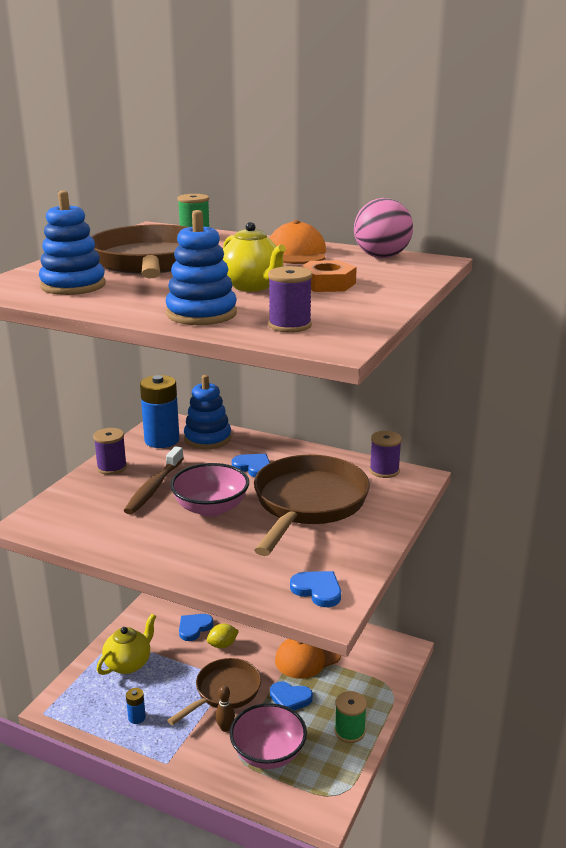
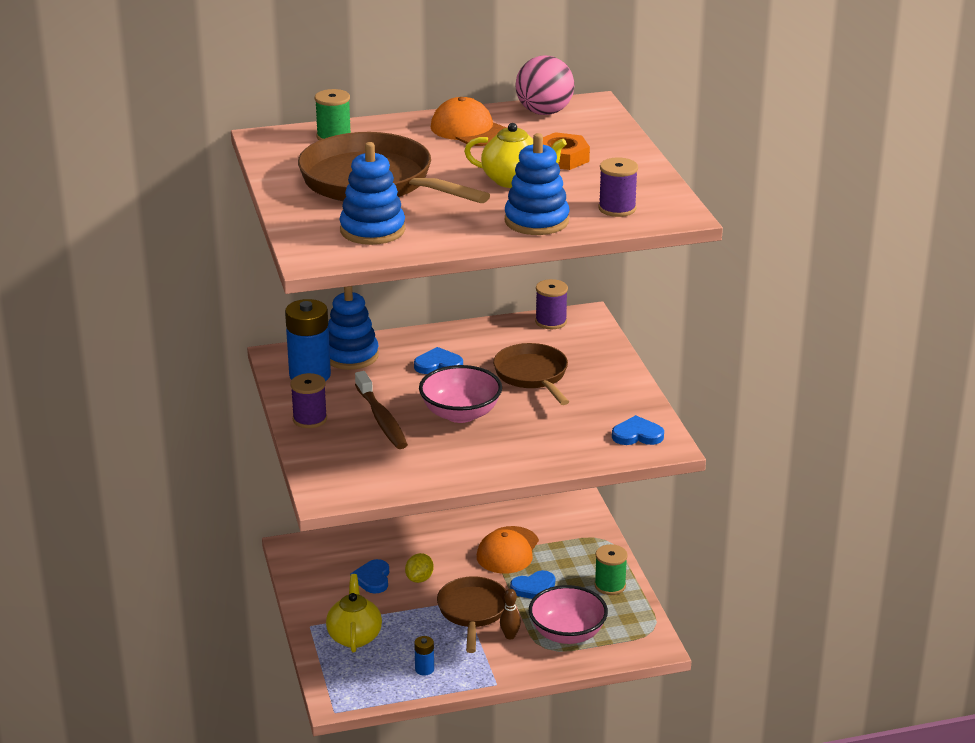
camera: 40 degrees left, 5 degrees up
(308, 503) = (532, 375): brown pan -> brown pan, size x0.62

